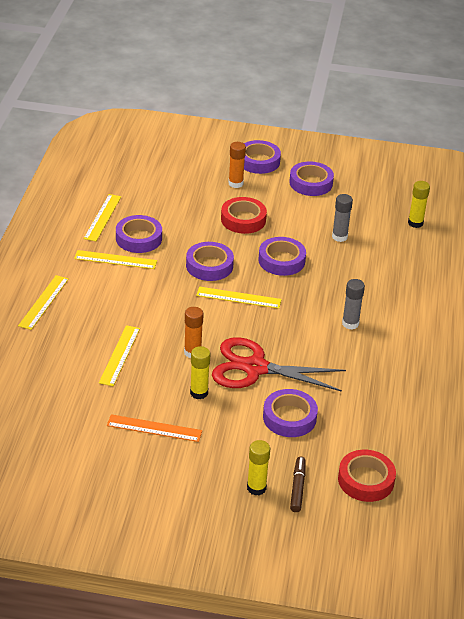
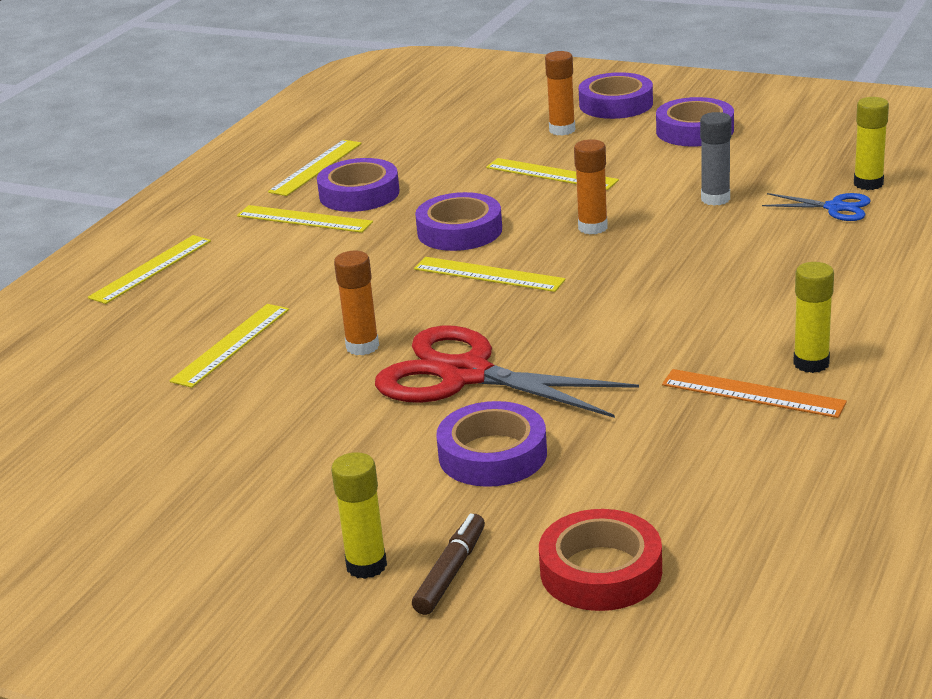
camera: 20 degrees right, 10 degrees down
(154, 428) = (226, 454): orange ruler -> orange ruler (752, 393)
(199, 393) = (340, 406): yellow glue stick -> yellow glue stick (811, 363)
(243, 219) = (551, 174): red tape -> yellow ruler
(281, 260) = (592, 227): purple tape -> orange glue stick
(350, 324) = (681, 318): grey glue stick -> none
(403, 241) = (835, 208): none -> blue scissors

